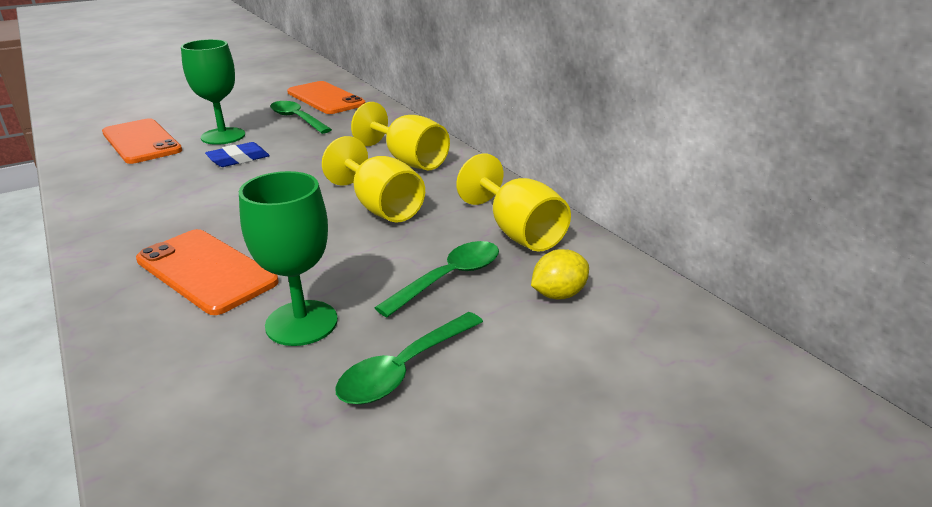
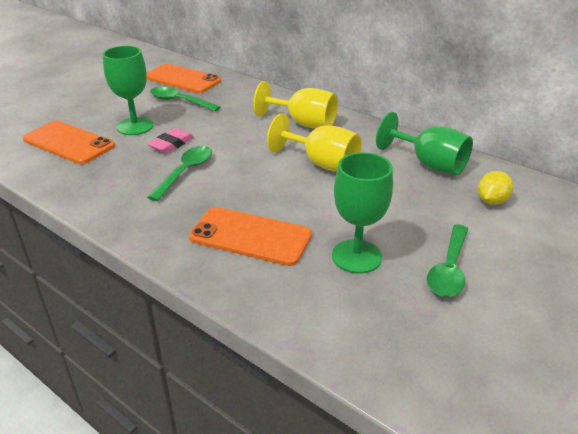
camera: 20 degrees left, 5 degrees up
(238, 159) = (171, 144): blue eraser -> pink eraser
(449, 278) = (418, 205): green spoon -> green spoon (185, 172)
(518, 232) = (429, 164): yellow goblet -> green goblet

